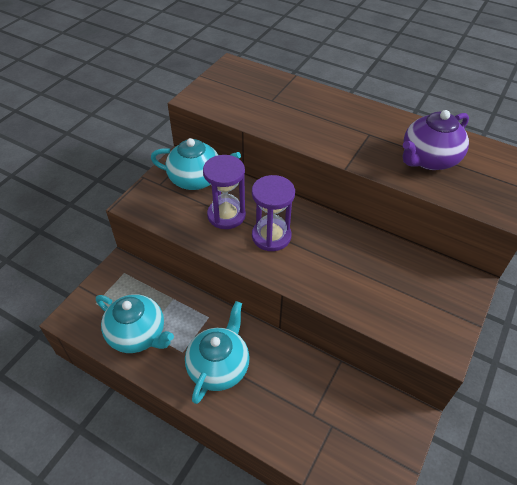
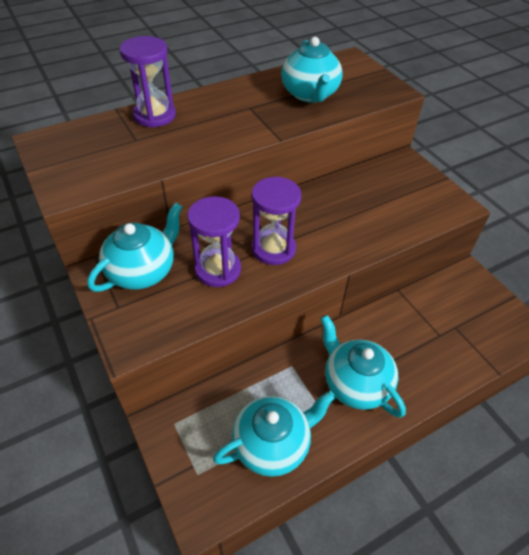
camera: 60 degrees left, 0 degrees up
(306, 95) = (154, 115): none -> purple hourglass
(428, 159) = (310, 94): purple teapot -> turquoise teapot

